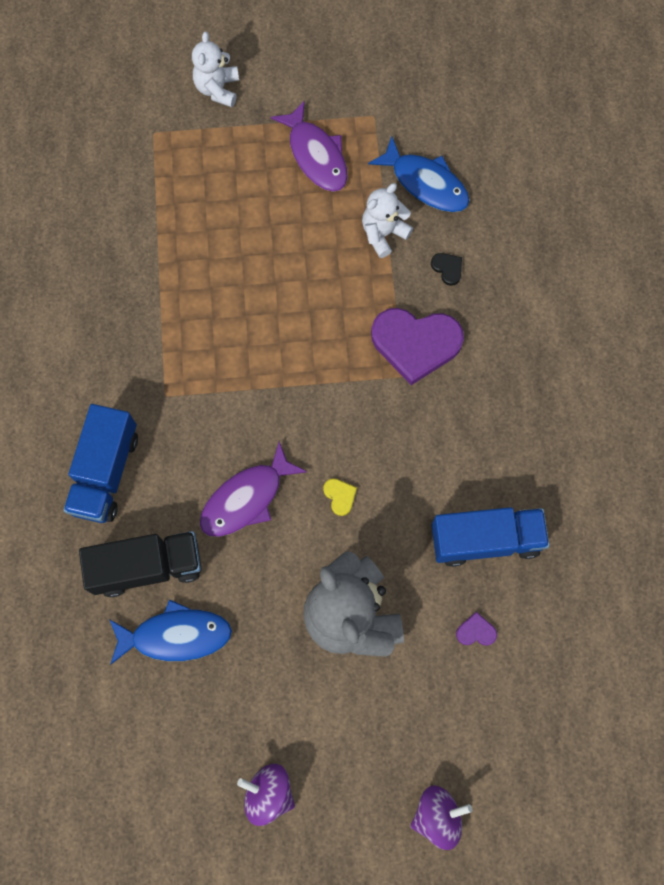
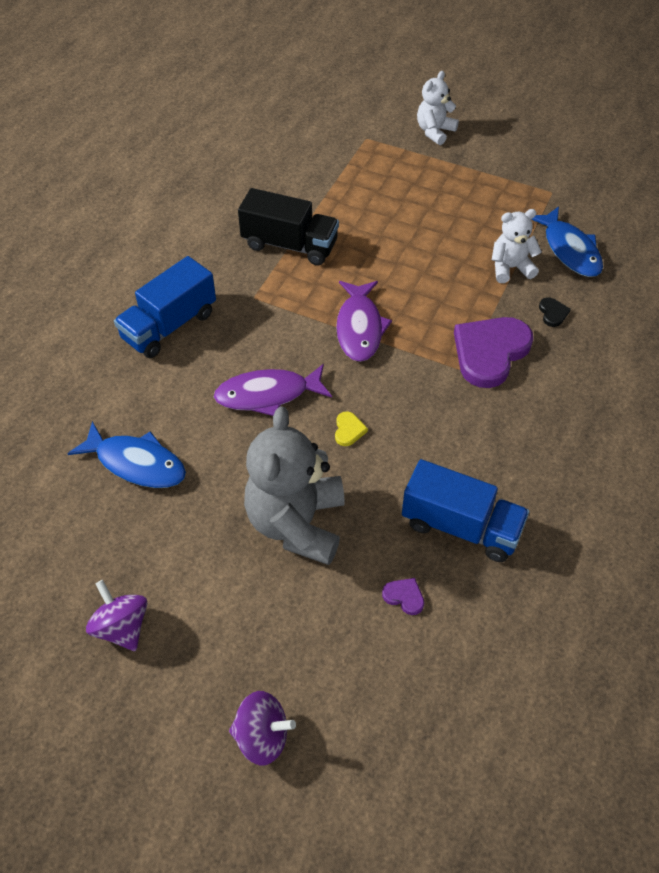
camera: 30 degrees right, 20 degrees down
(147, 567) = (151, 404): black truck -> black truck (289, 245)
(316, 155) = (486, 198): purple fish -> purple fish (359, 328)
(415, 344) = (490, 352): purple heart -> purple heart turned 90 degrees clockwise

